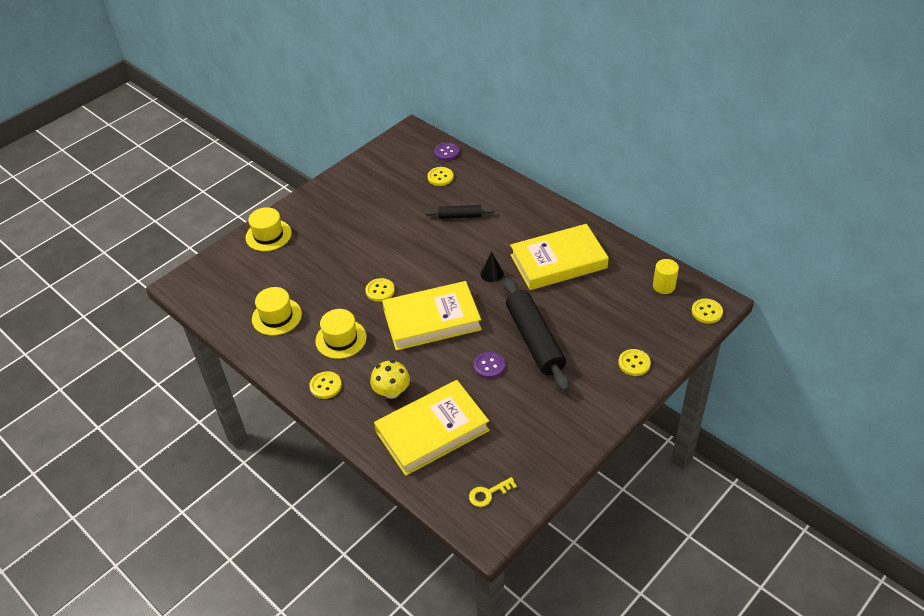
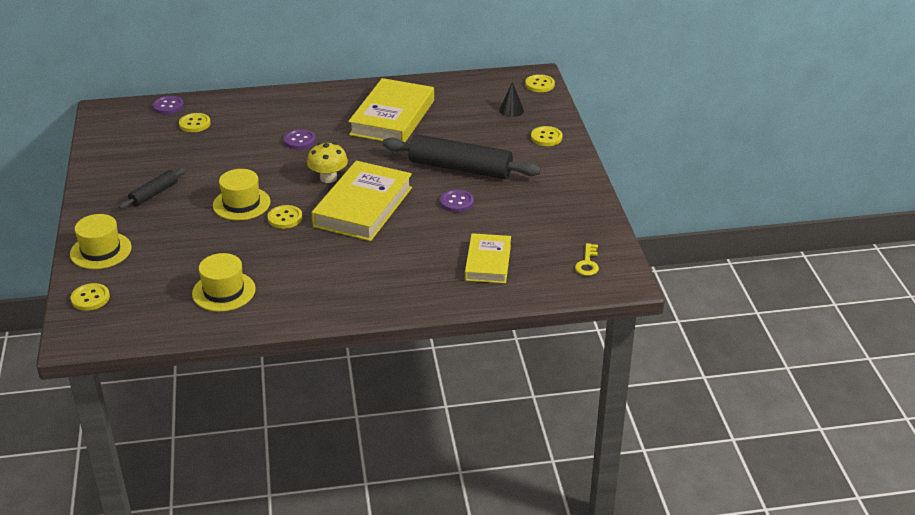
camera: 55 degrees left, 10 degrees down
(325, 386) = (356, 298): yellow button -> yellow button (90, 298)
(341, 339) = (311, 265): yellow hat -> yellow hat (241, 204)
(392, 392) = (415, 264): yellow mushroom -> yellow mushroom (328, 178)
(432, 431) = (488, 262): yellow book -> yellow book, size x0.60
(460, 216) = (261, 137): black rolling pin -> black rolling pin (154, 194)
(476, 236) = (299, 140): none -> purple button
(492, 273) = (356, 153): black cone -> black cone (511, 110)
(664, 286) = (489, 88): yellow cylinder -> none

